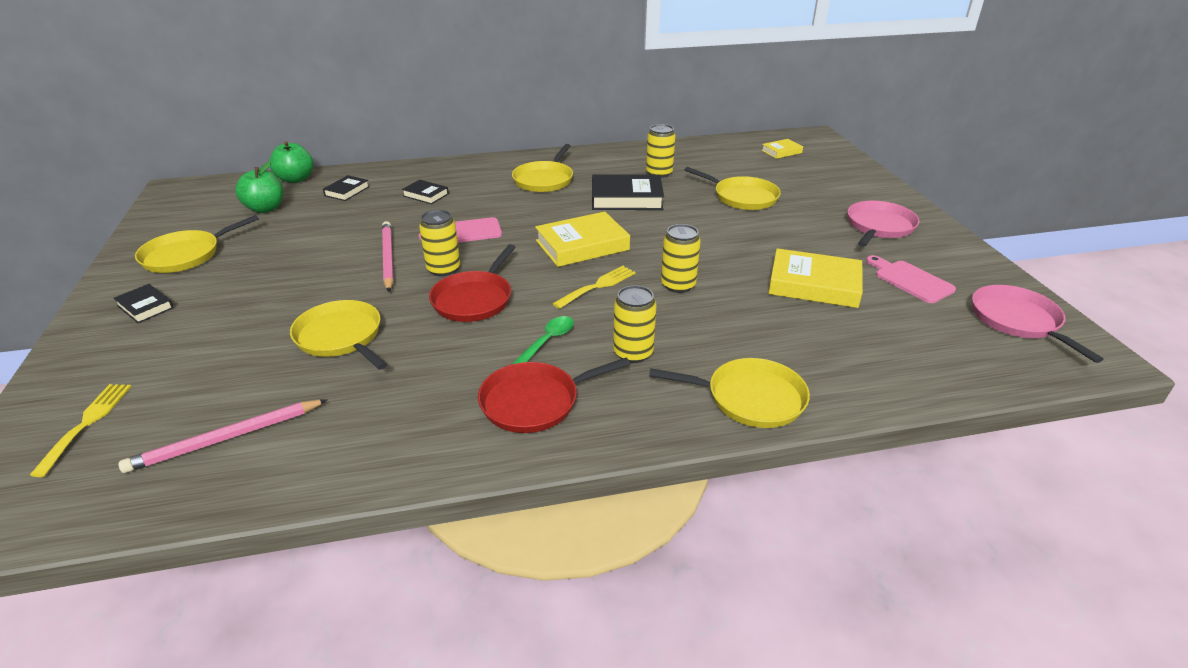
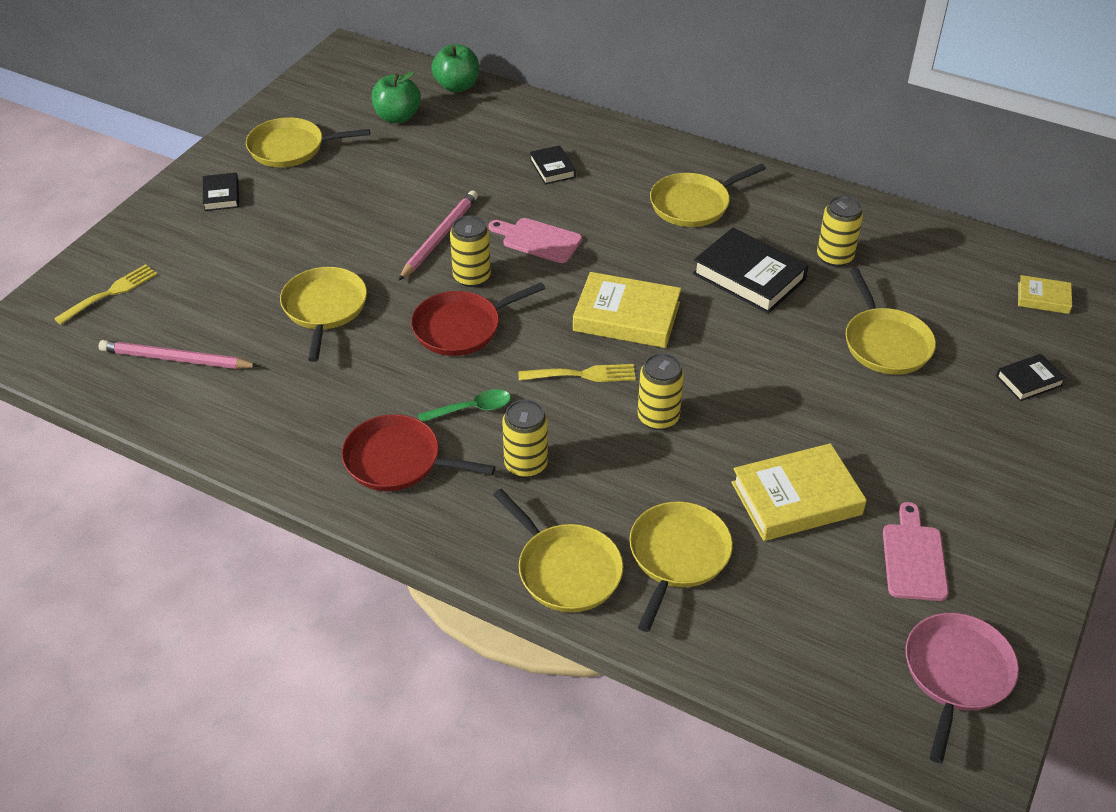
camera: 40 degrees right, 10 degrees up
(347, 191) = (486, 126): black book -> black book (1029, 381)
(801, 349) = (677, 556): none -> yellow pan
(814, 285) = (796, 499): yellow book -> yellow book turned 75 degrees counterclockwise
(879, 226) = (992, 473): pink pan -> none

